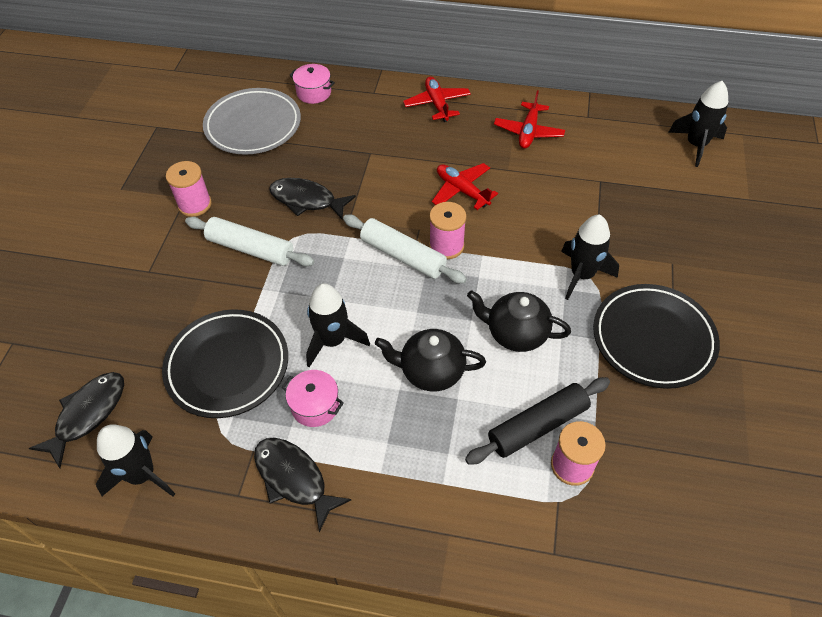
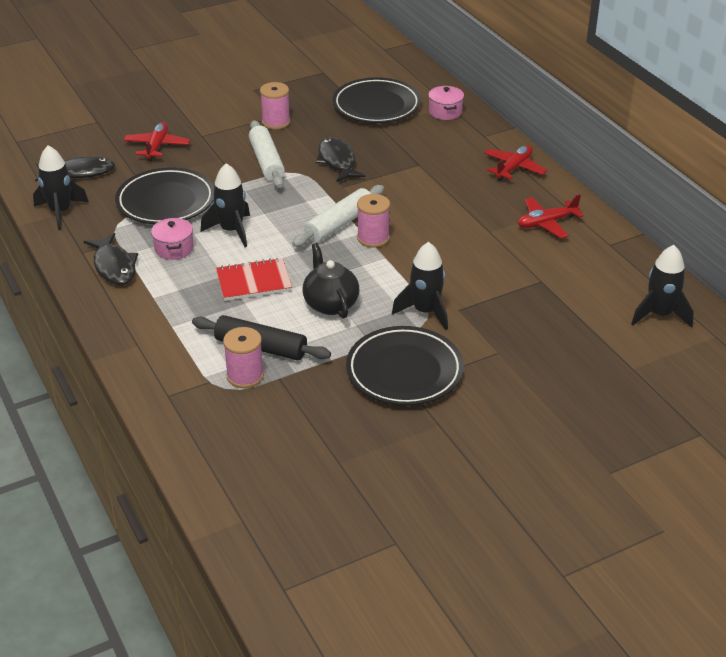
camera: 50 degrees right, 15 degrees down
(253, 126) = (376, 106): grey plate -> black plate
(294, 479) = (114, 266): black fish -> black fish turned 150 degrees clockwise
(403, 256) = (339, 224): white rolling pin -> white rolling pin turned 45 degrees clockwise
(431, 371) = (254, 281): black teapot -> red notebook
(462, 191) = (437, 220): red plane -> red plane (157, 146)

